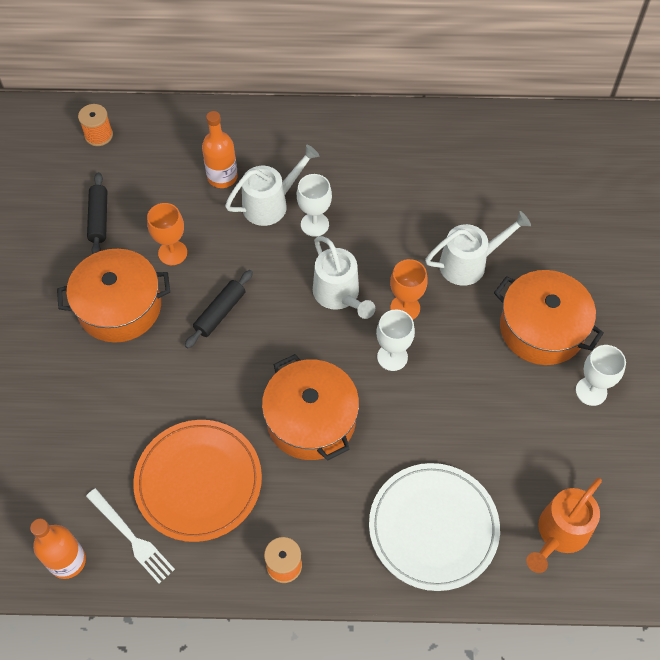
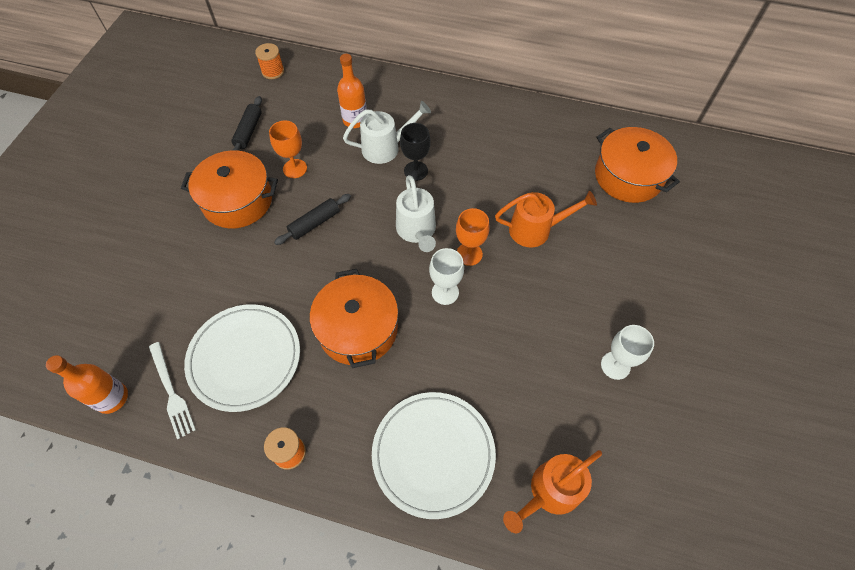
camera: 15 degrees right, 0 degrees up
(198, 482) = (245, 358): orange plate -> white plate
(314, 224) = (416, 171): white goblet -> black goblet
(469, 263) = (536, 229): white watering can -> orange watering can
(541, 328) = (584, 299): orange pot -> orange pot (628, 176)

